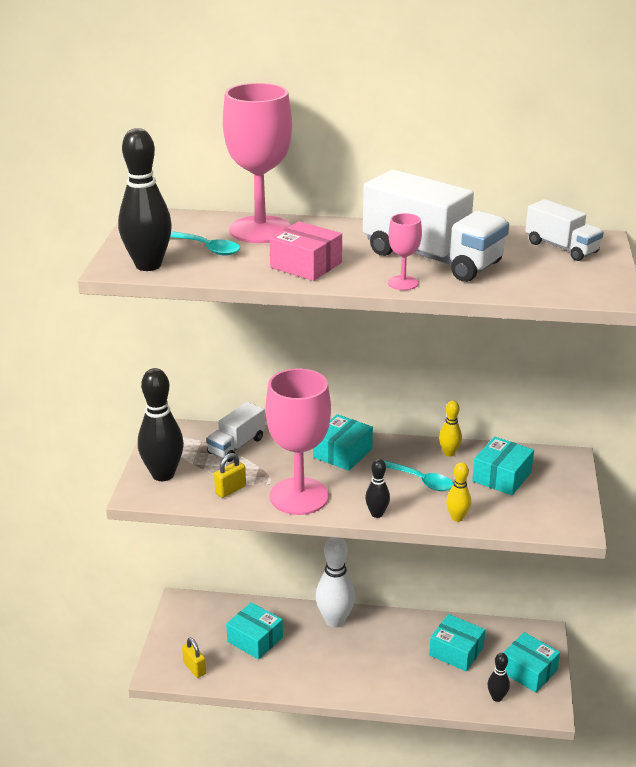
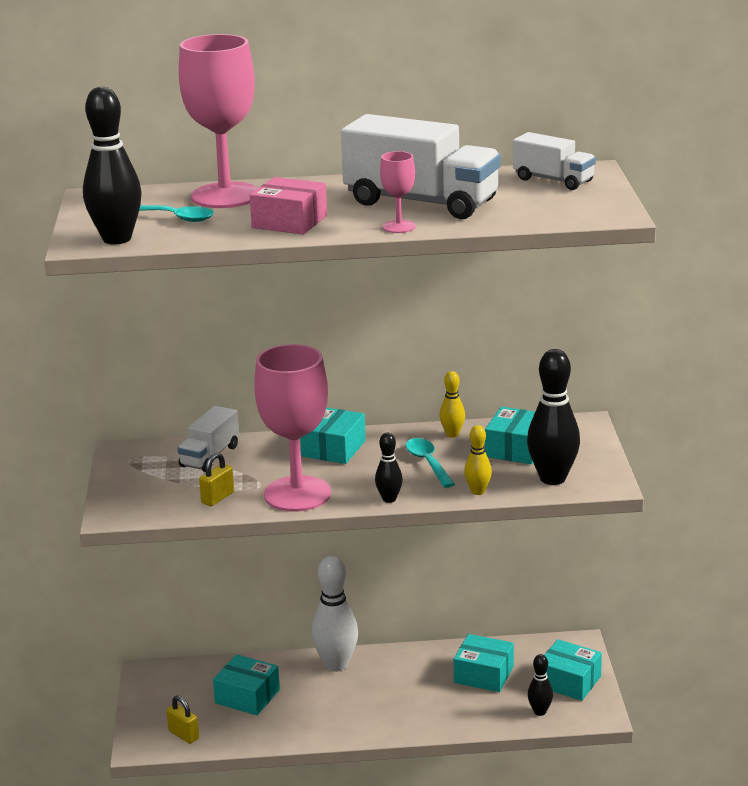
camera: 10 degrees left, 5 degrees down
(163, 474) = (134, 493): black bowling pin -> black bowling pin (552, 478)
(420, 480) = (428, 463): turquoise spoon -> turquoise spoon turned 135 degrees counterclockwise

